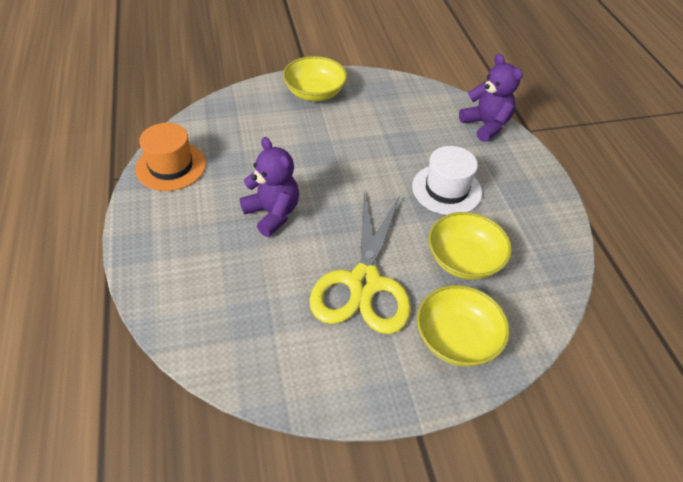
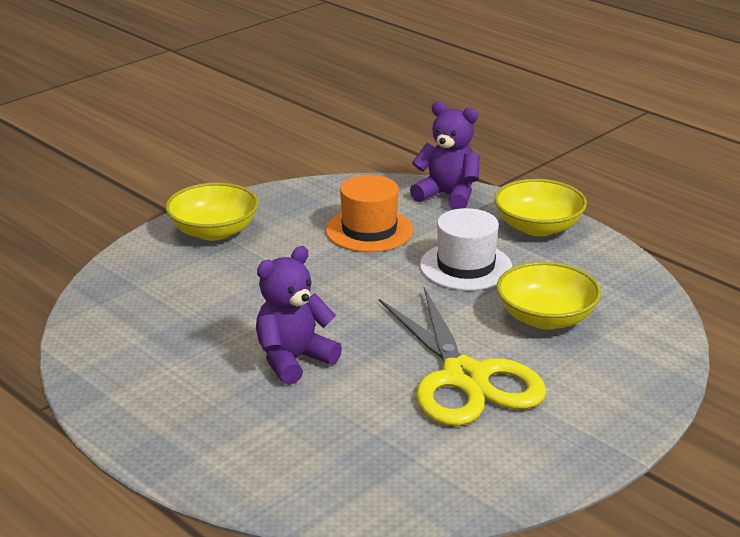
camera: 30 degrees left, 20 degrees down
(171, 166) = (109, 365): orange hat -> orange hat (369, 230)
(272, 213) = (293, 360): purple teddy bear -> purple teddy bear turned 60 degrees counterclockwise
(456, 338) = (605, 382): yellow bowl -> yellow bowl (538, 227)

